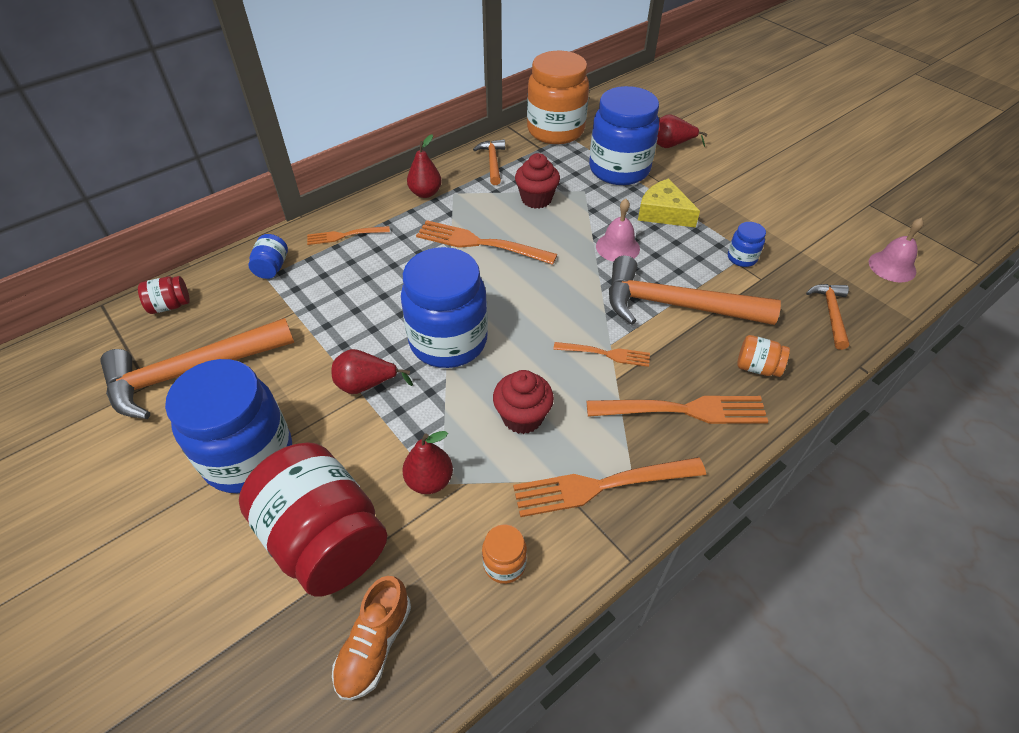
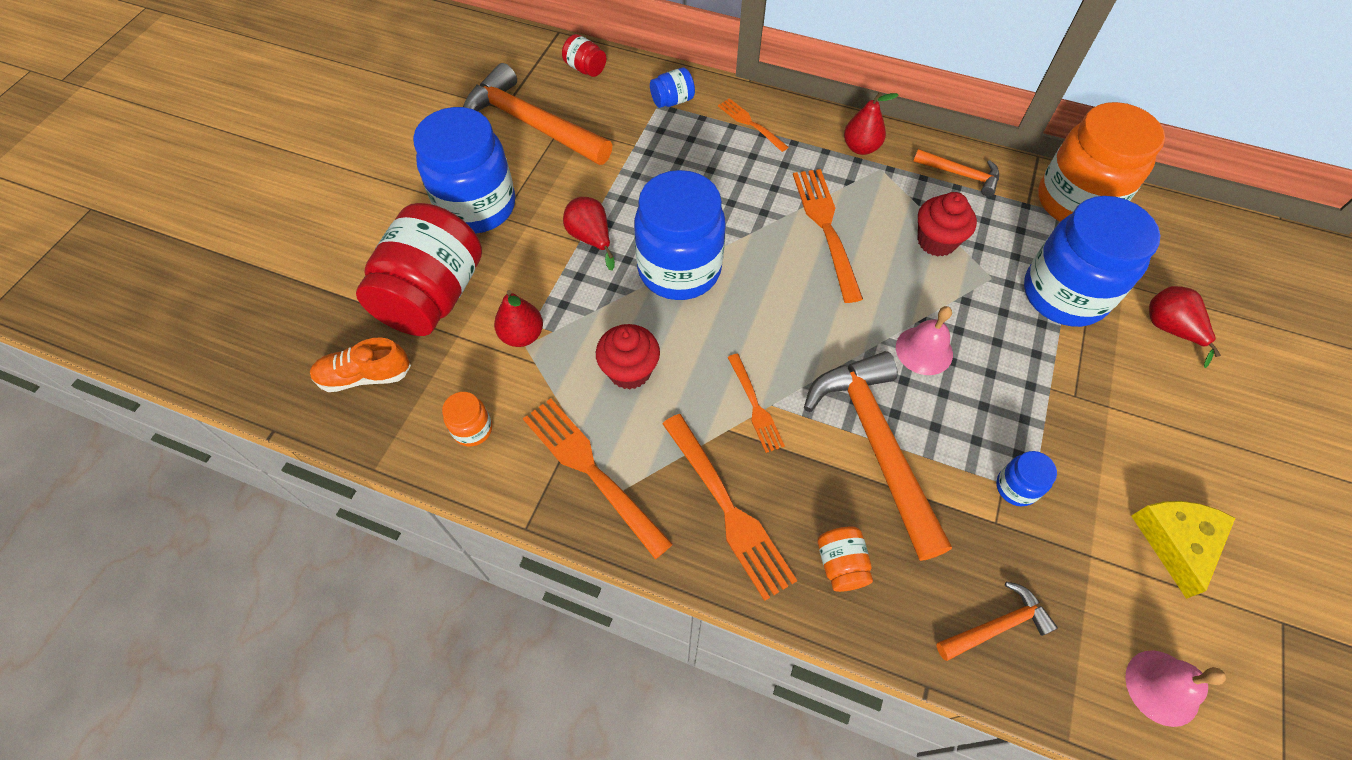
camera: 60 degrees right, 10 degrees up
(492, 162) = (961, 175): orange hammer -> orange hammer turned 60 degrees clockwise
(663, 212) = (1025, 372): yellow cheese -> yellow cheese (1176, 542)

